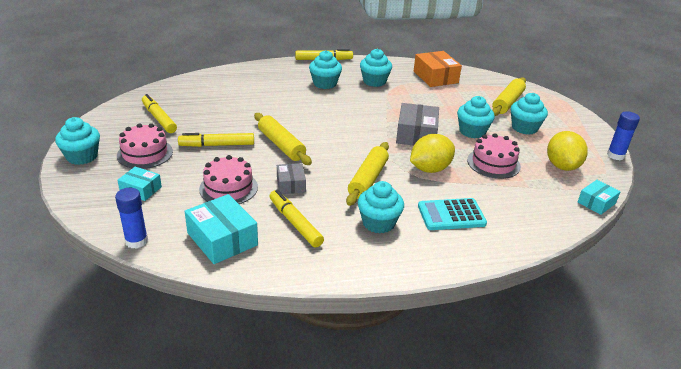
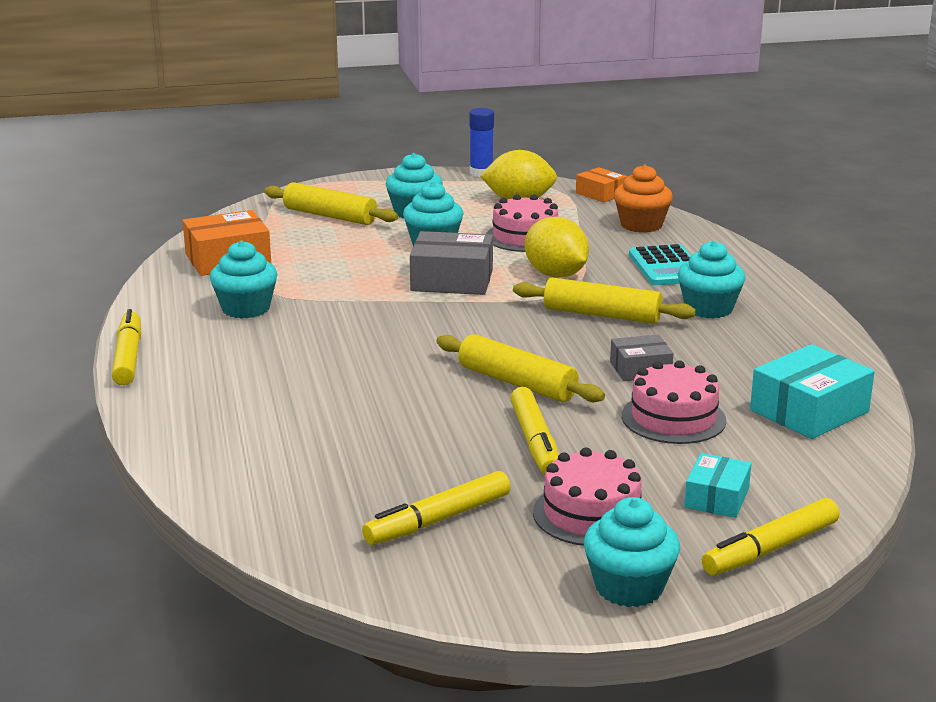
camera: 90 degrees left, 10 degrees down
(136, 241) = (857, 479): blue glue stick -> none
(281, 145) = (517, 383): yellow rolling pin -> yellow rolling pin turned 75 degrees clockwise
(295, 223) = (740, 362): yellow marker -> yellow marker (770, 549)
(325, 83) = (255, 353): turquoise cupcake -> none
(533, 214) = (641, 225): none -> orange cupcake
(596, 203) = (600, 194): turquoise box -> orange box

